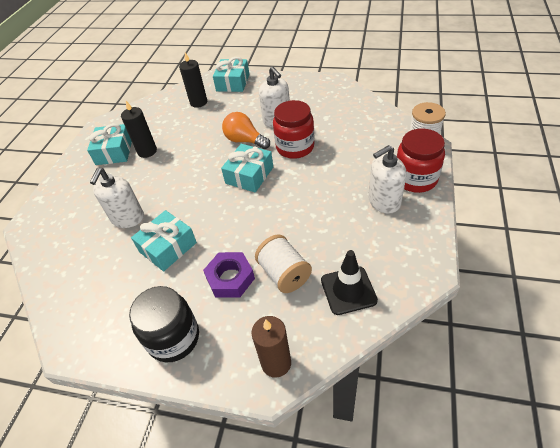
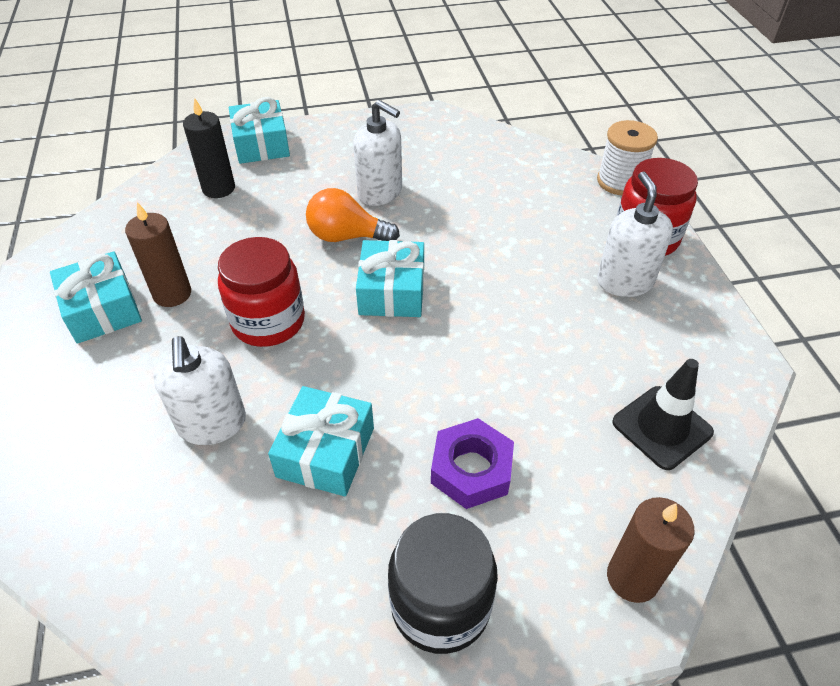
camera: 30 degrees left, 0 degrees up
(147, 151) = (172, 294): black candle -> brown candle
(284, 274) = (553, 433): white spool -> none
(295, 147) = (438, 229): red jar -> red jar (268, 321)
(383, 202) = (624, 281): white soap dispenser -> white soap dispenser turned 135 degrees clockwise

